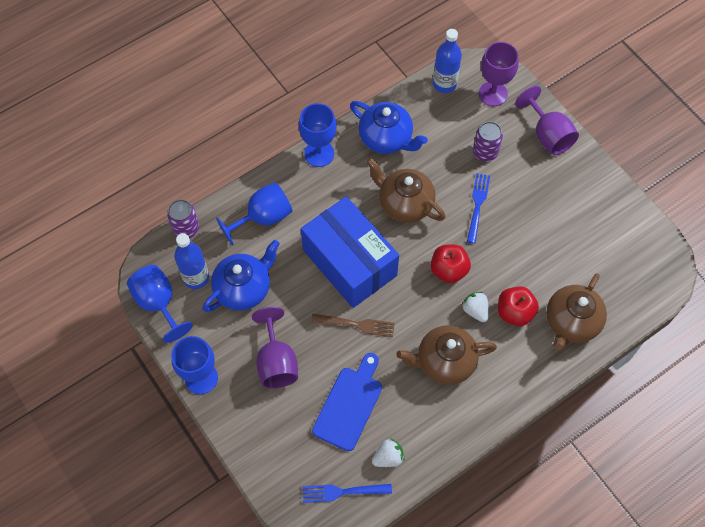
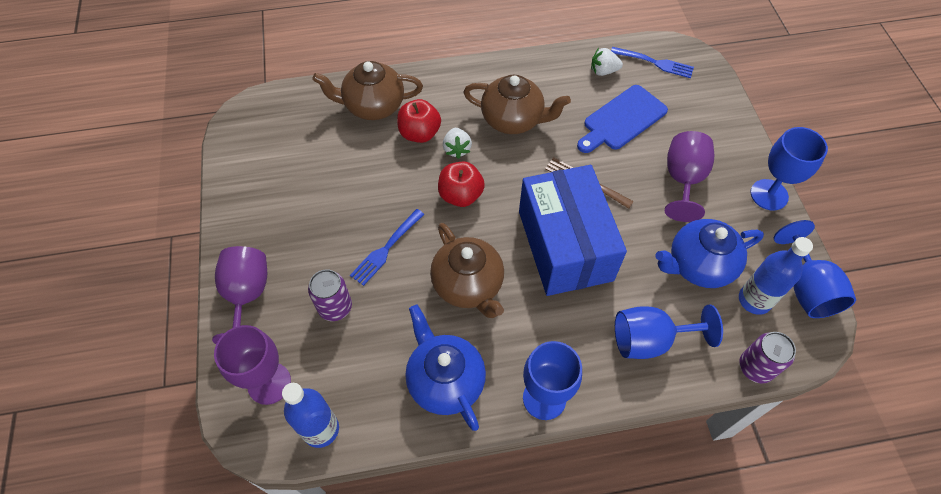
camera: 155 degrees left, 5 degrees down
(571, 322) = (373, 106): brown teapot -> brown teapot turned 150 degrees counterclockwise

